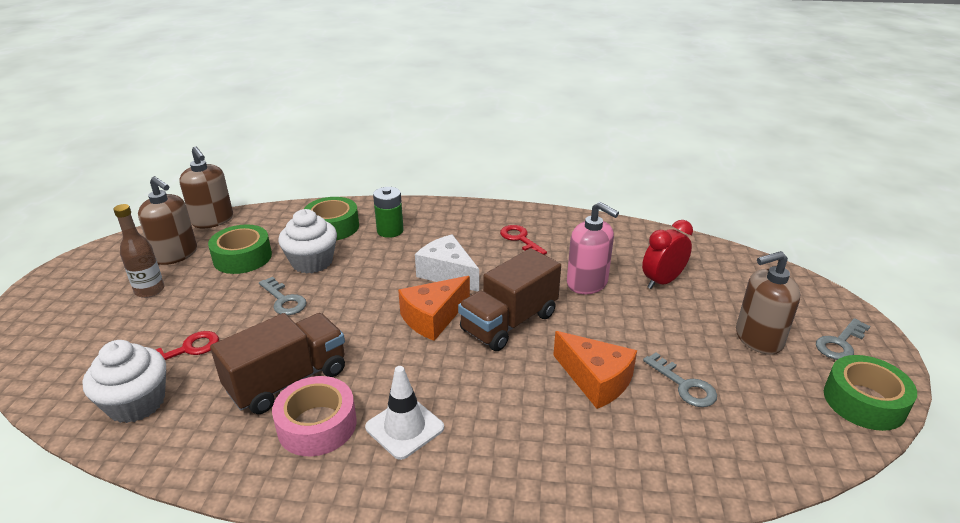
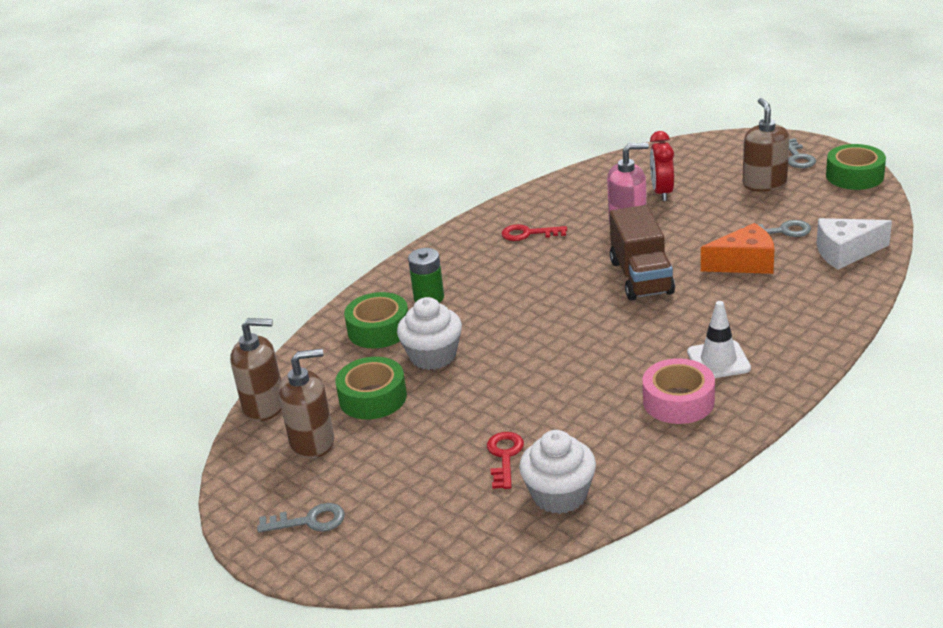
camera: 50 degrees left, 0 degrees up
(150, 290) = (369, 468): brown bottle -> none
(284, 300) = (482, 385): grey key -> grey key (309, 521)
(288, 380) = (608, 405): brown truck -> none
(433, 318) = (597, 311): orange cheese -> none
(447, 273) = (539, 286): white cheese -> white cheese (845, 252)
(758, 338) = (764, 184): brown soap dispenser -> brown soap dispenser turned 150 degrees clockwise

